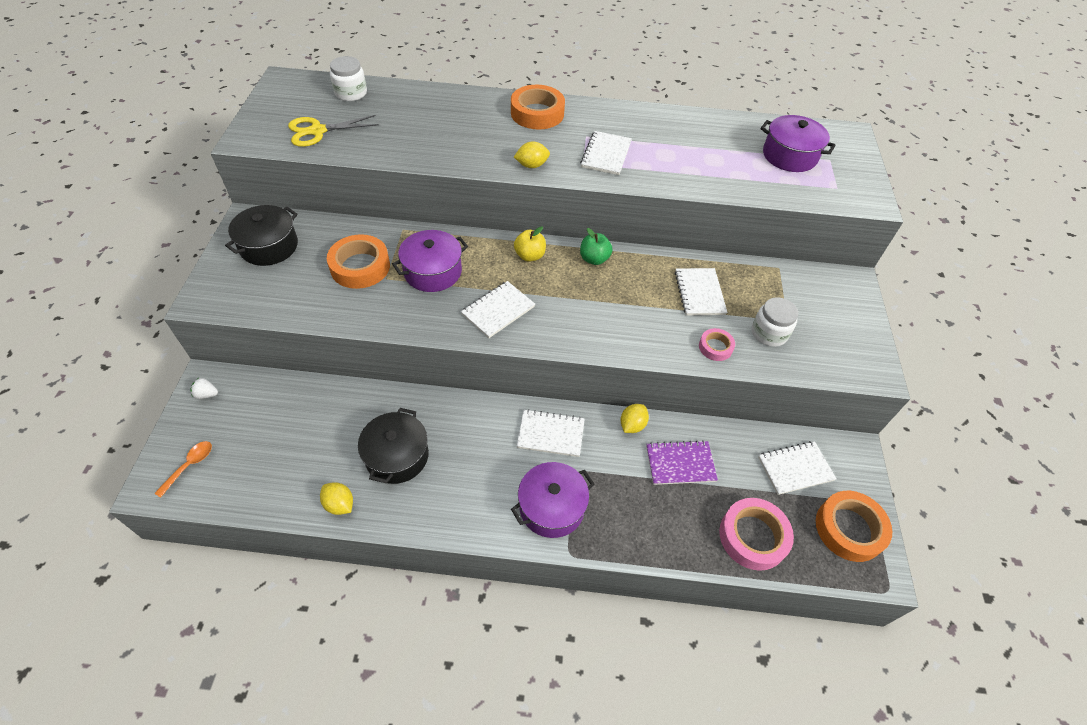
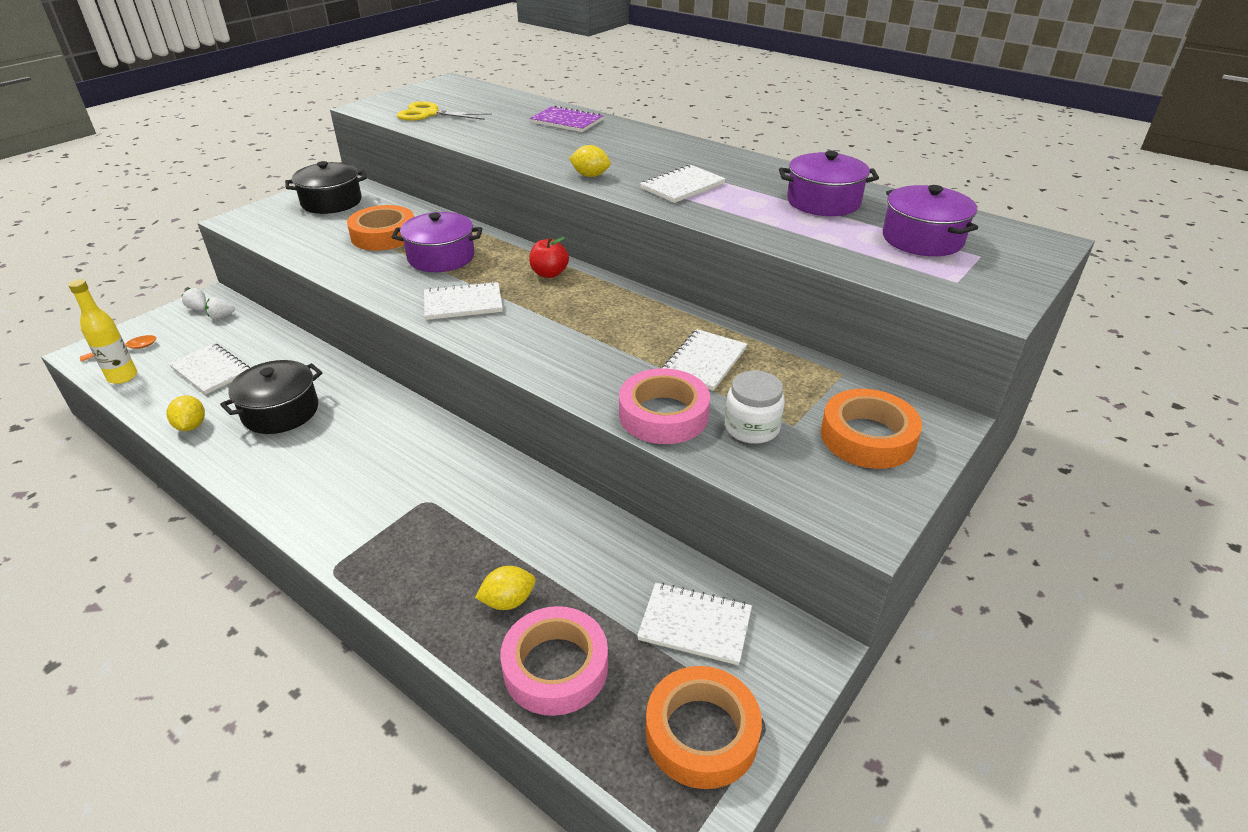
camera: 35 degrees right, 15 degrees down
(221, 492) = (122, 377): none -> yellow bottle
(239, 393) = (221, 316): none -> white strawberry
(351, 93) = (492, 98): white jar -> none
(530, 256) = (549, 273): yellow apple -> red apple
(537, 113) = (650, 144): orange tape -> orange tape (867, 437)
(550, 434) = (439, 456): white notebook -> white notebook (211, 370)
(552, 507) = (365, 519): purple pot -> purple pot (823, 202)
(594, 259) = (615, 296): green apple -> none
(632, 425) = (536, 487): yellow lemon -> yellow lemon (508, 601)
(680, 463) = (549, 548): purple notebook -> purple notebook (567, 121)
(715, 347) = (663, 414): pink tape -> pink tape, size x1.85

